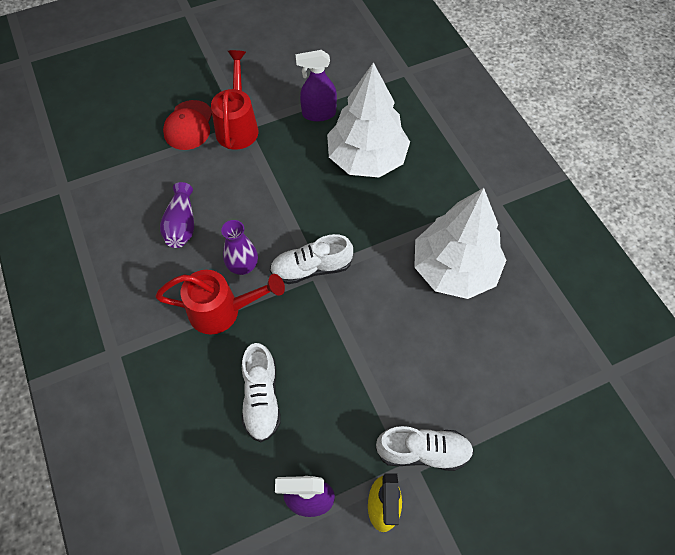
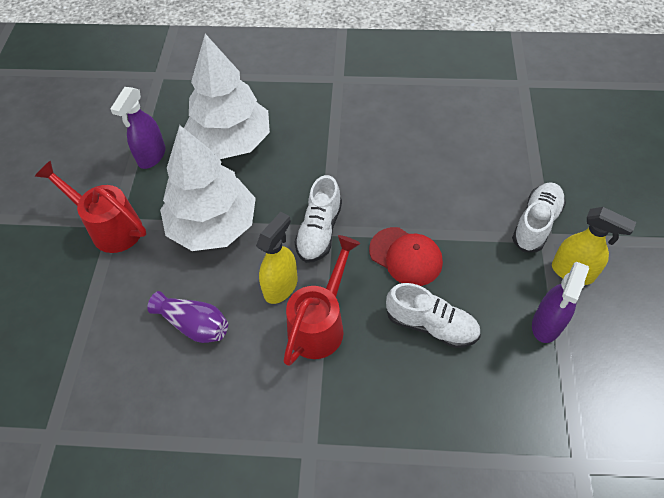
camera: 60 degrees left, 5 degrees down
(189, 125) = (71, 272): red cap -> red cap (406, 256)
(243, 266) = (281, 286): purple vase -> yellow spray bottle
(454, 269) = (383, 131): white tree -> white tree (213, 226)

